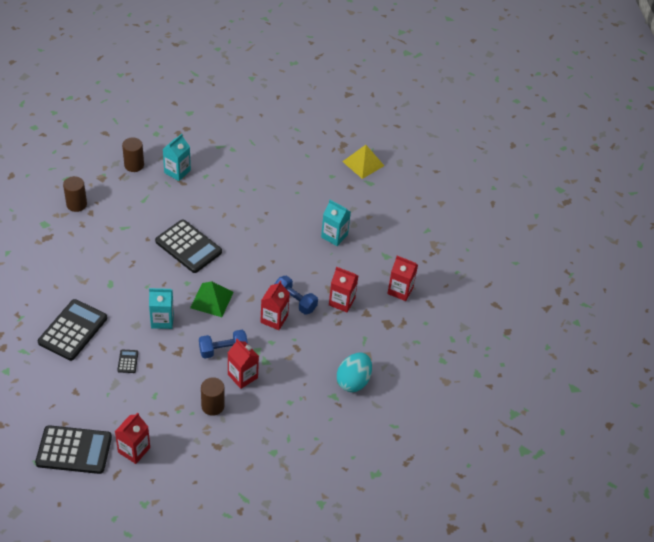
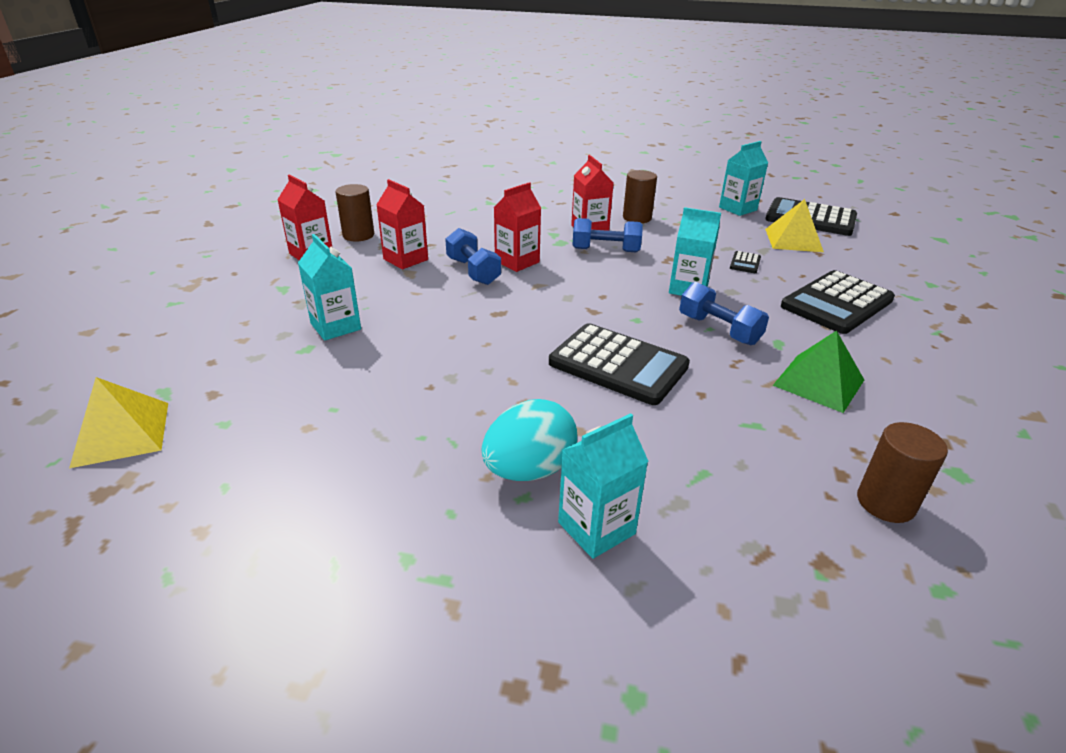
camera: 155 degrees left, 15 degrees down
(91, 406) = (793, 240): none -> yellow pyramid
(134, 165) = (724, 582): brown cylinder -> brown cylinder (358, 235)
(134, 450) = (738, 209): red carton -> turquoise carton
(142, 286) = (719, 330): none -> blue dumbbell
(188, 247) = (618, 365): black calculator -> black calculator turned 150 degrees clockwise
(212, 300) = (601, 294): green pyramid -> green pyramid (818, 382)
(353, 381) = (457, 206): turquoise egg -> turquoise egg (529, 470)

